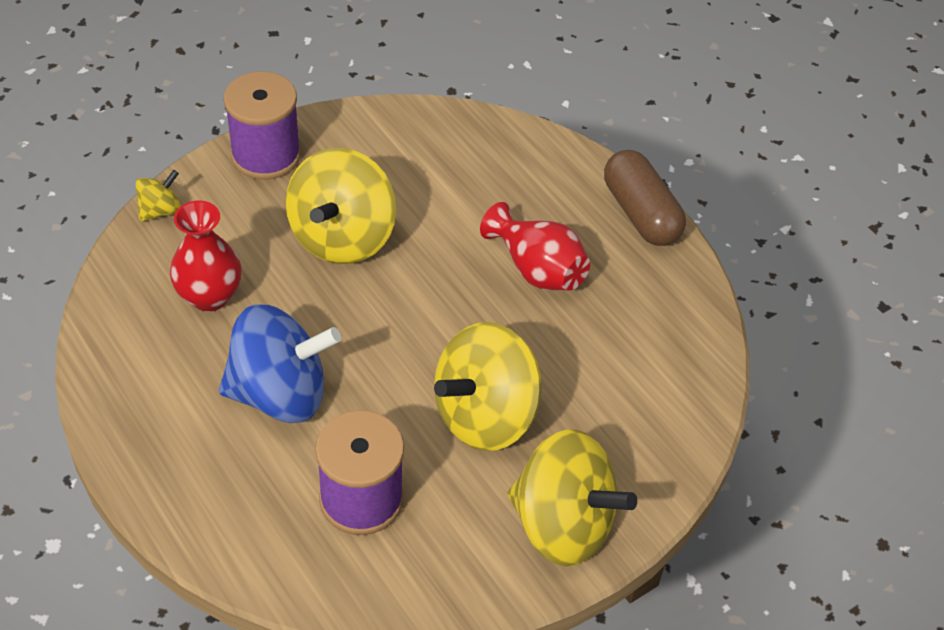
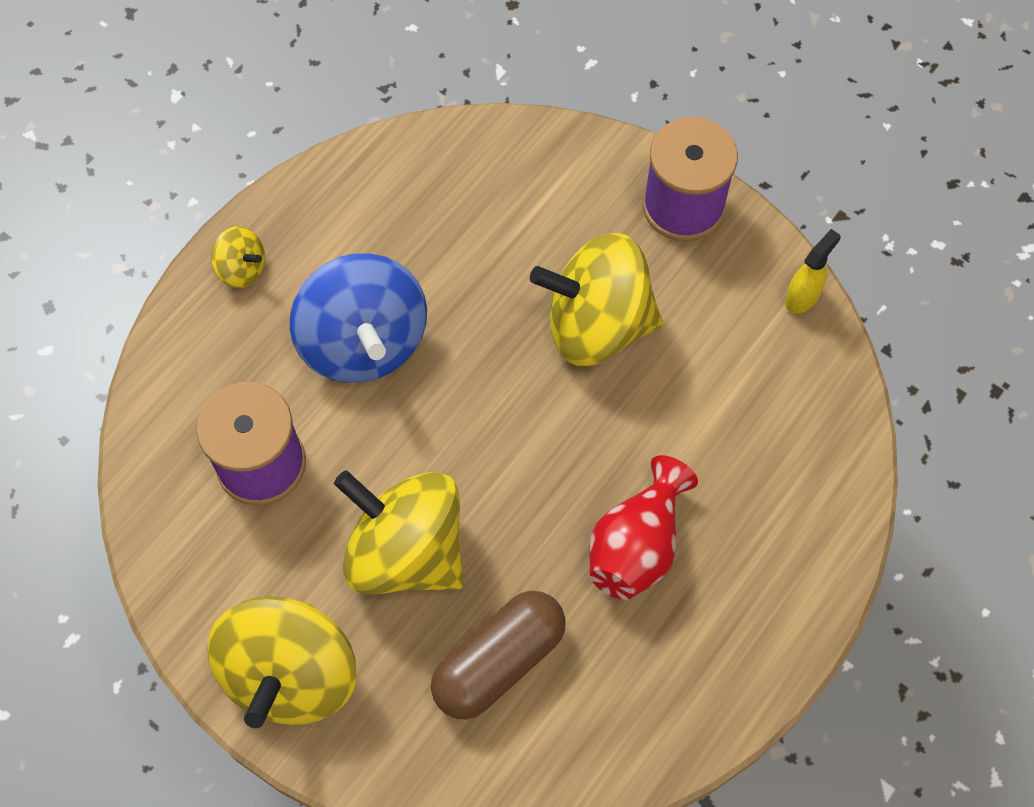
camera: 75 degrees right, 15 degrees up
(160, 210) = (558, 141): yellow spinning top -> yellow spinning top (242, 269)
(209, 296) = (463, 231): red vase -> none
(379, 115) = (802, 296): none -> yellow spray bottle
(640, 213) = (781, 643): brown capsule -> brown capsule (498, 661)

